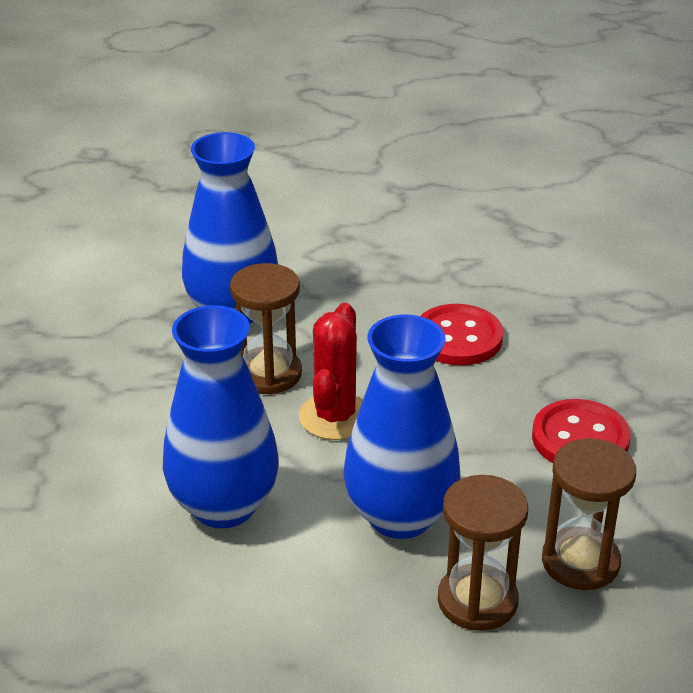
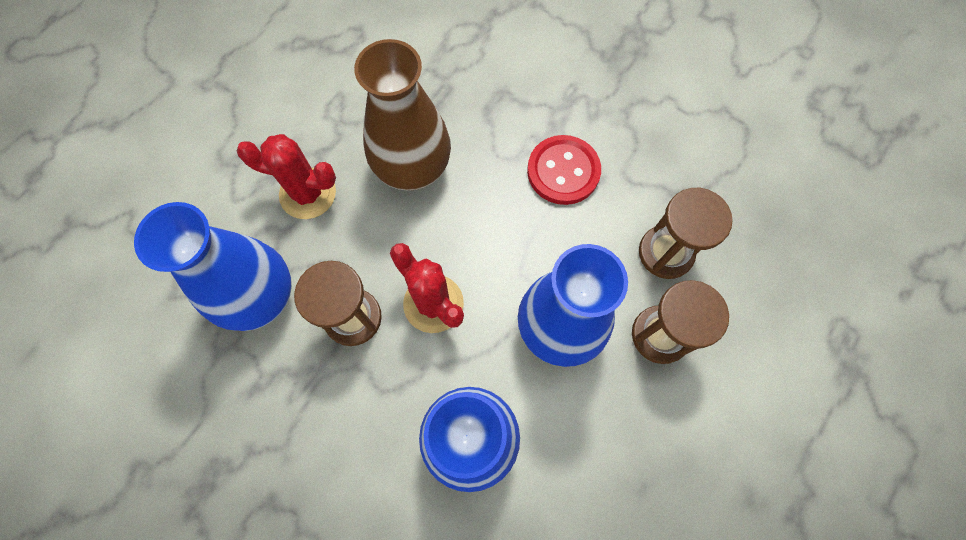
camera: 55 degrees left, 35 degrees up
(358, 290) = (308, 193): none -> red cactus
(458, 338) = (413, 168): red button -> brown vase

